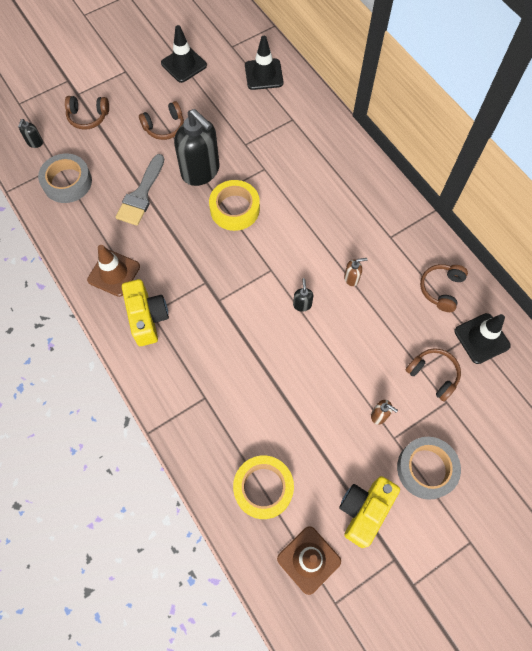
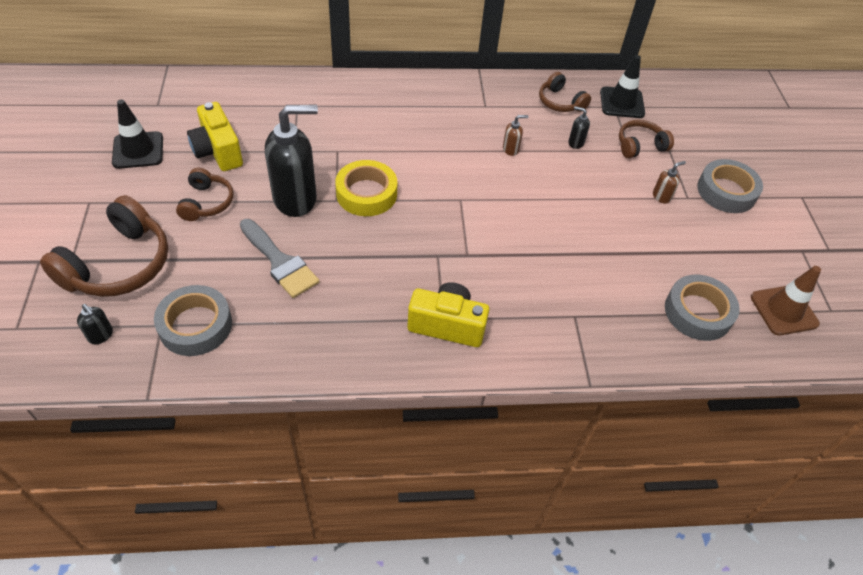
camera: 65 degrees left, 15 degrees down
(88, 117) = (118, 264): brown headphones -> brown headphones, size x1.77
(114, 273) = (365, 332): brown traffic cone -> none
(263, 488) = (698, 312): yellow tape -> grey tape
(264, 74) = (220, 99): black traffic cone -> none
(302, 304) = (515, 195): black soap dispenser -> black soap dispenser (575, 143)
(351, 278) = (511, 149): brown soap dispenser -> brown soap dispenser turned 60 degrees clockwise
(364, 511) = (750, 249): yellow camera -> yellow camera (218, 151)

